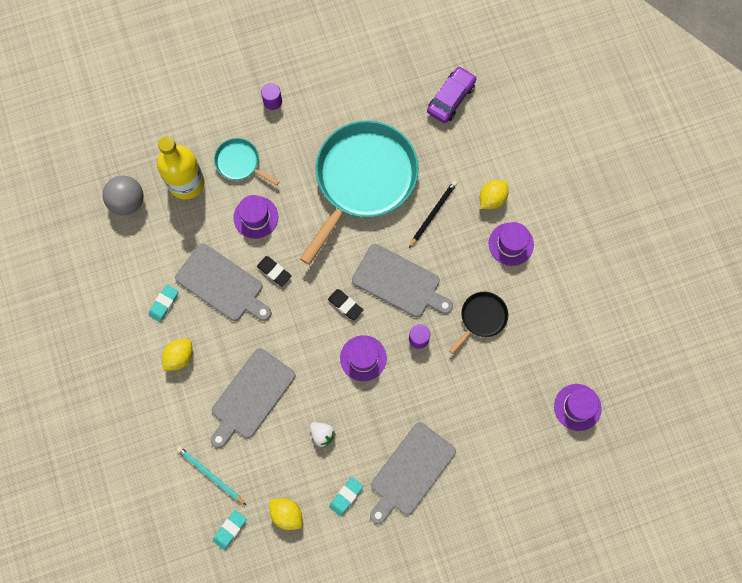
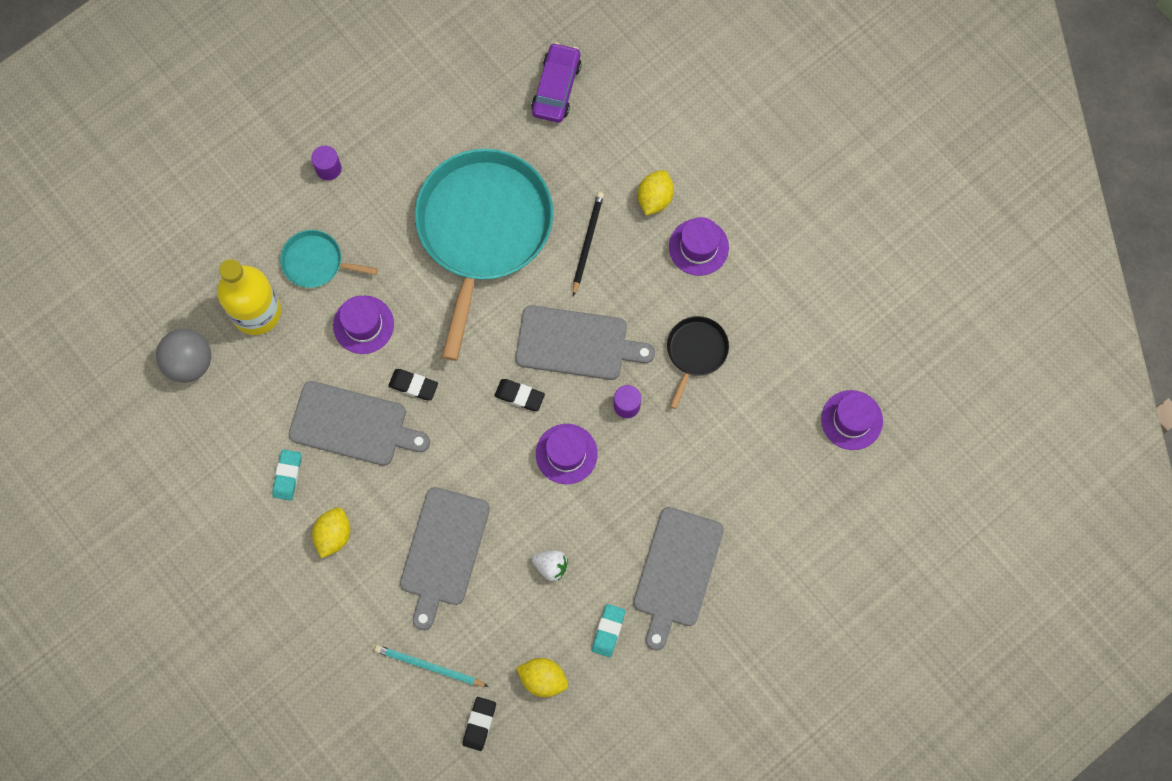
camera: 20 degrees left, 0 degrees up
(230, 529) = (479, 724): turquoise eraser -> black eraser

